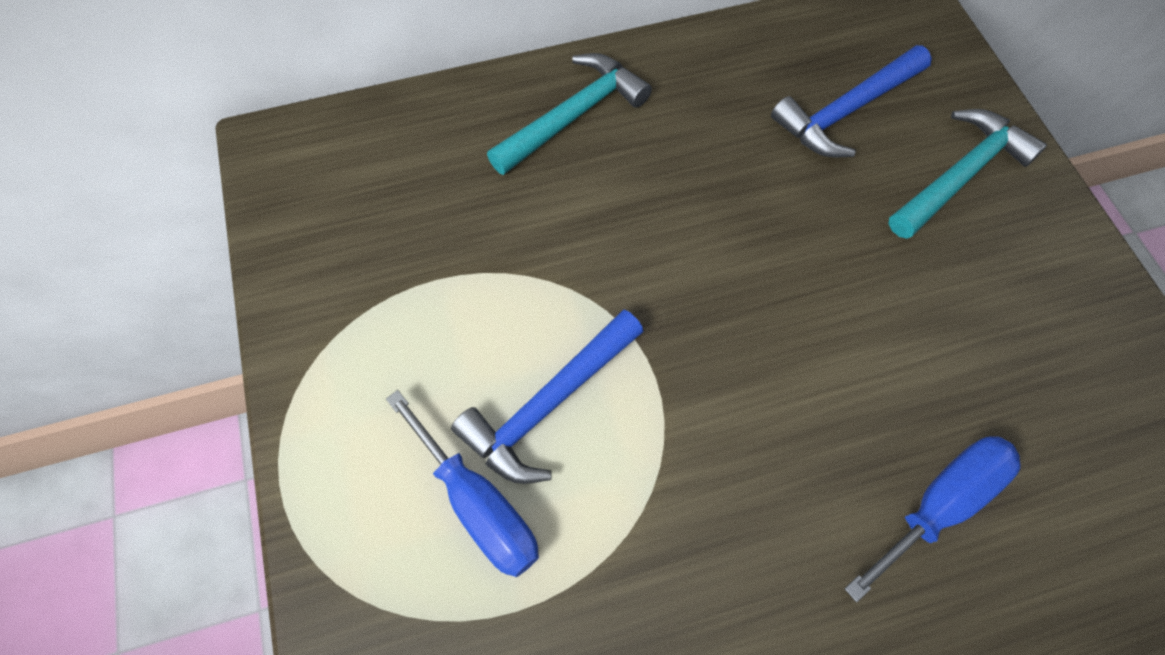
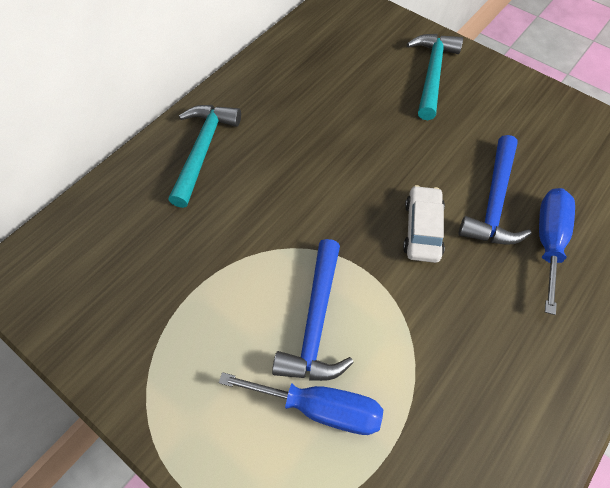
camera: 35 degrees left, 5 degrees down
(771, 377) = (422, 229): none -> white car
(846, 112) = (353, 71): blue hammer -> blue hammer (494, 202)

